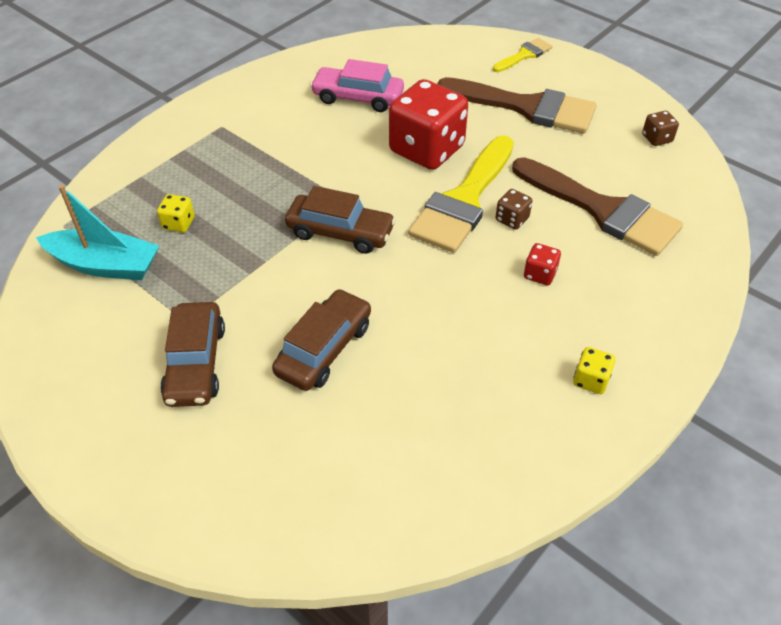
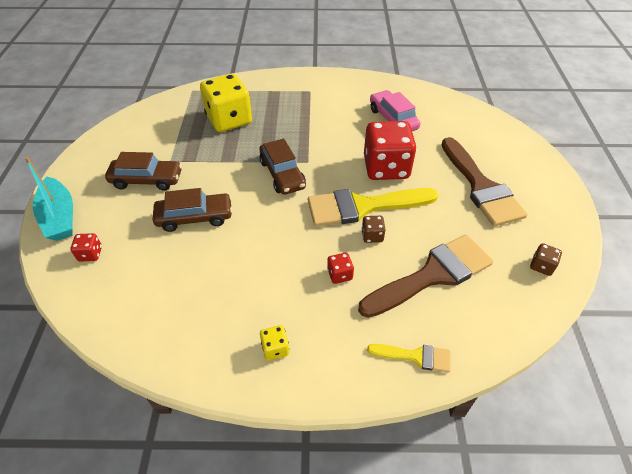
camera: 50 degrees right, 0 degrees up
(105, 265) = (180, 116): turquoise boat -> turquoise boat (60, 217)
(179, 223) = (229, 120): yellow dice -> yellow dice, size x2.38
(195, 363) = (147, 180): brown car -> brown car turned 135 degrees counterclockwise
(274, 490) = (90, 254): none -> red dice
(524, 55) = (529, 158): yellow brush -> yellow brush (415, 356)
(603, 210) = (432, 275): brown brush -> brown brush turned 120 degrees counterclockwise

